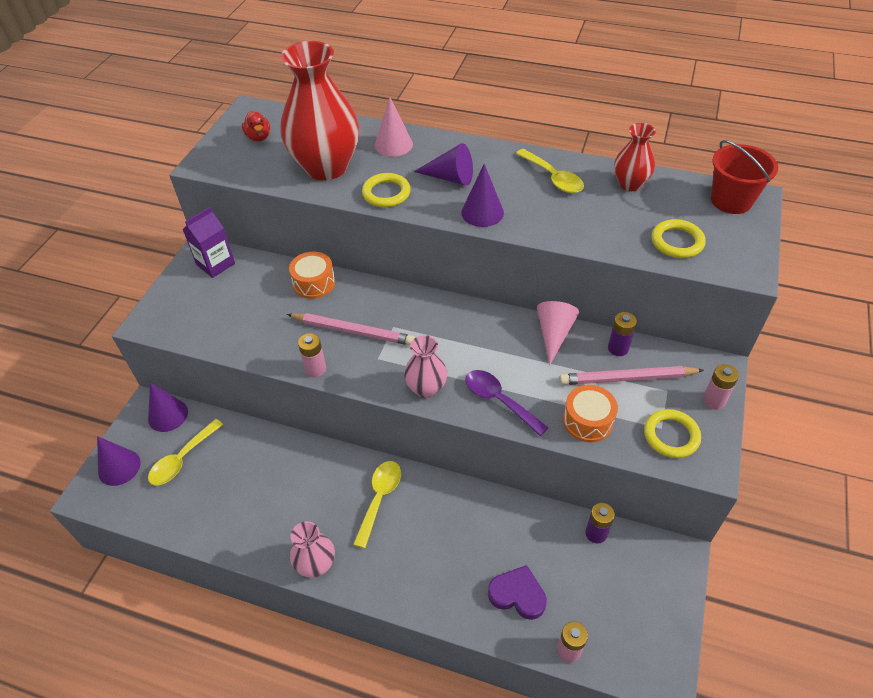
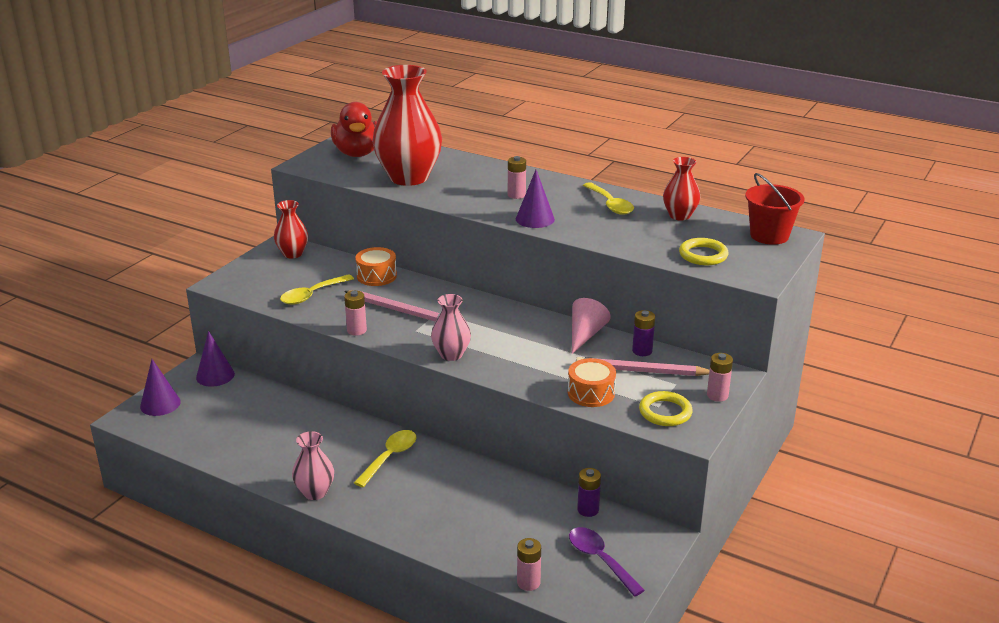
camera: 10 degrees right, 20 degrees down
(182, 459) = (218, 406): yellow spoon -> yellow spoon (312, 295)
(215, 264) = (292, 254): purple carton -> red vase
(259, 137) = (357, 153): red duck -> red duck, size x1.98
(386, 193) = (455, 198): yellow ring -> none
(393, 144) = (475, 169): pink cone -> none
(450, 178) = (516, 195): purple cone -> pink battery
(499, 400) = (514, 370): purple spoon -> purple spoon (600, 560)
(517, 595) = (495, 539): purple heart -> none

